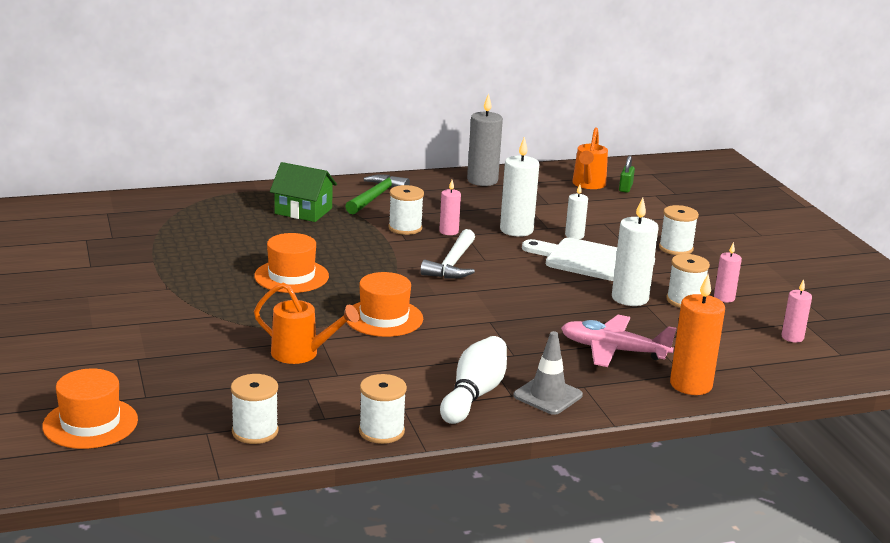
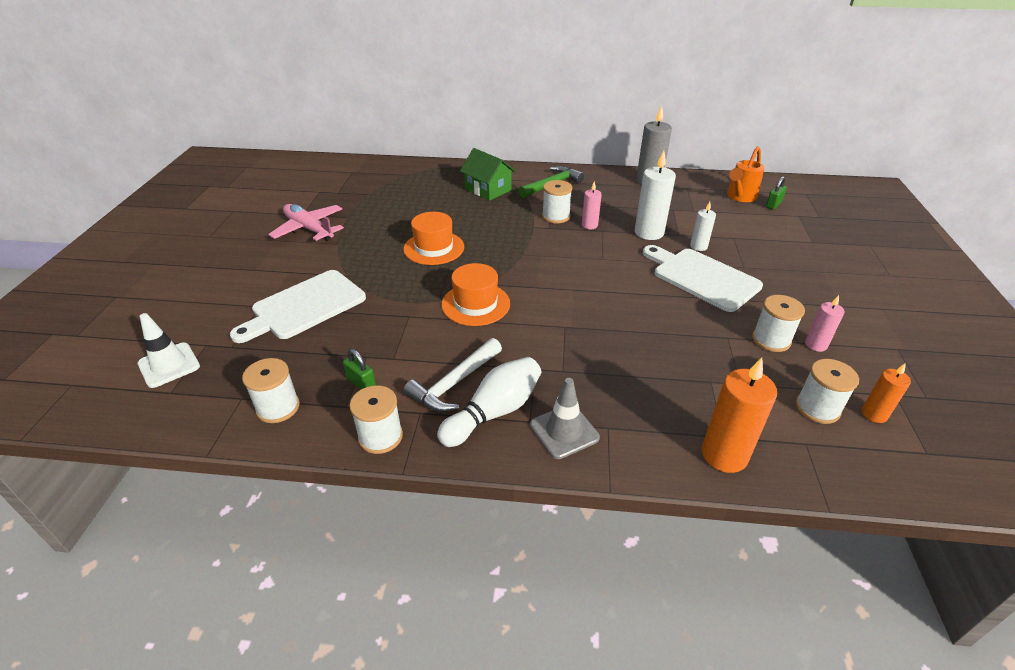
camera: 25 degrees right, 15 degrees up
(90, 423) = (169, 365): orange hat -> white traffic cone
(193, 350) = (304, 306): none -> white cutting board
(301, 354) = (381, 329): orange watering can -> none
(323, 398) = (361, 383): none -> green padlock
(452, 264) = (571, 258): white hammer -> white hammer (454, 383)
(613, 350) = (663, 387): pink plane -> pink plane (309, 229)
(630, 298) = (715, 326): white candle -> none
(676, 248) = (791, 276): white spool -> white spool (817, 408)
(792, 337) = (874, 414): pink candle -> orange candle

